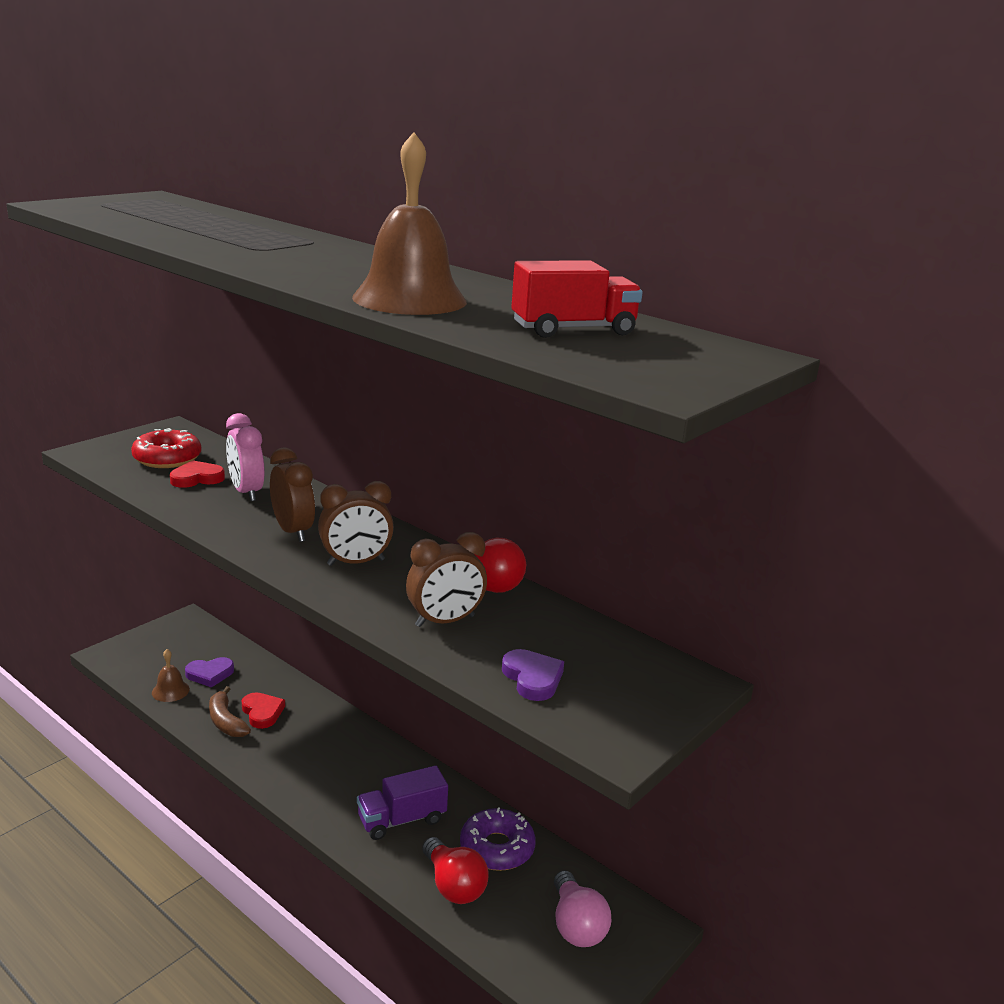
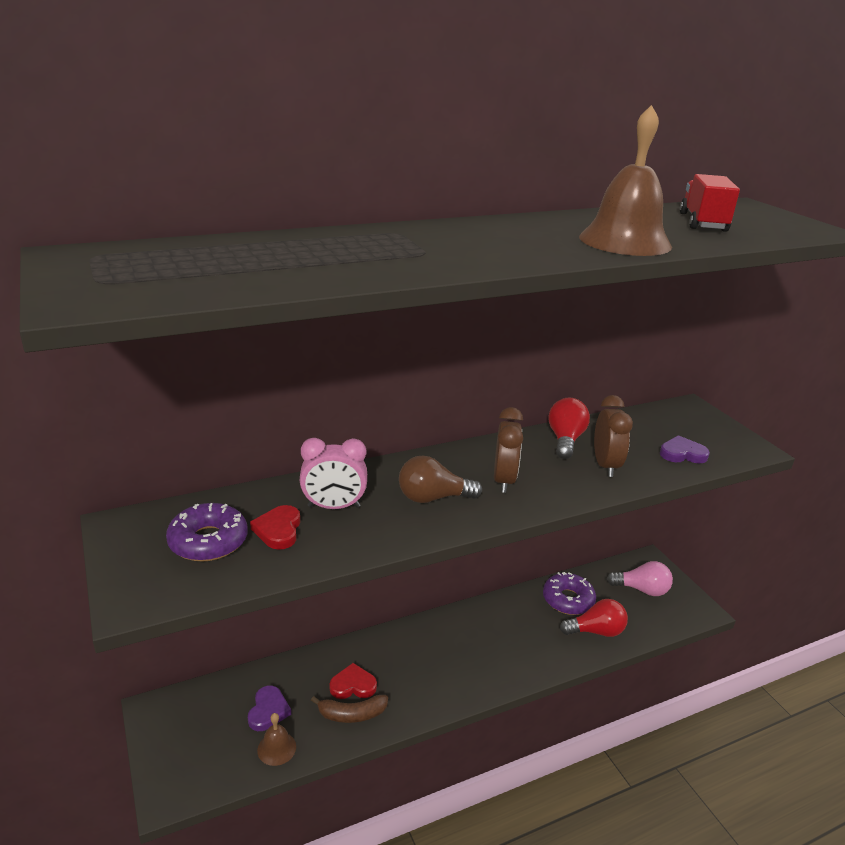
camera: 65 degrees left, 5 degrees up
(167, 458) = (208, 541): red donut -> purple donut
(293, 531) = (433, 498): brown clock -> brown light bulb
(401, 819) = (524, 637): purple truck -> none

